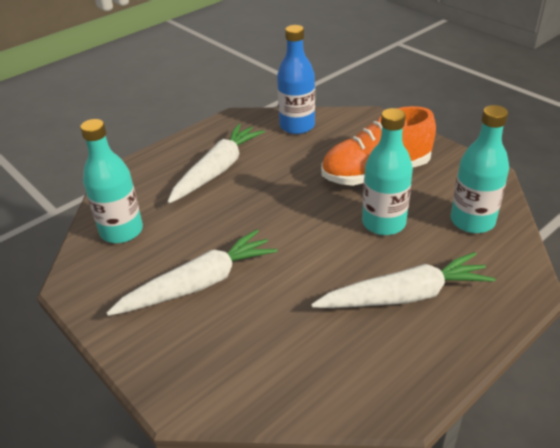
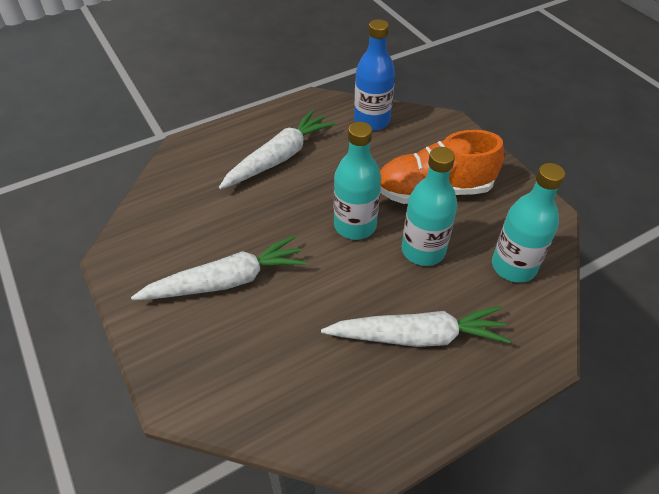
camera: 10 degrees right, 10 degrees up
(121, 231) = (171, 208): turquoise bottle -> turquoise bottle (355, 225)

